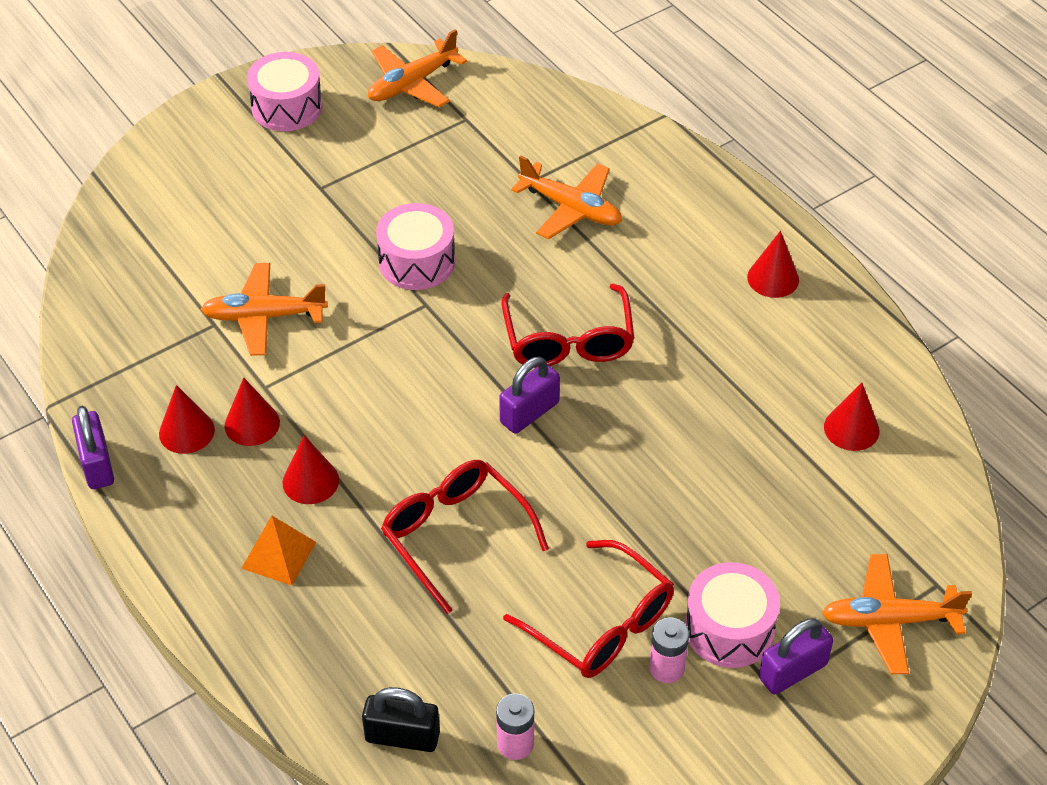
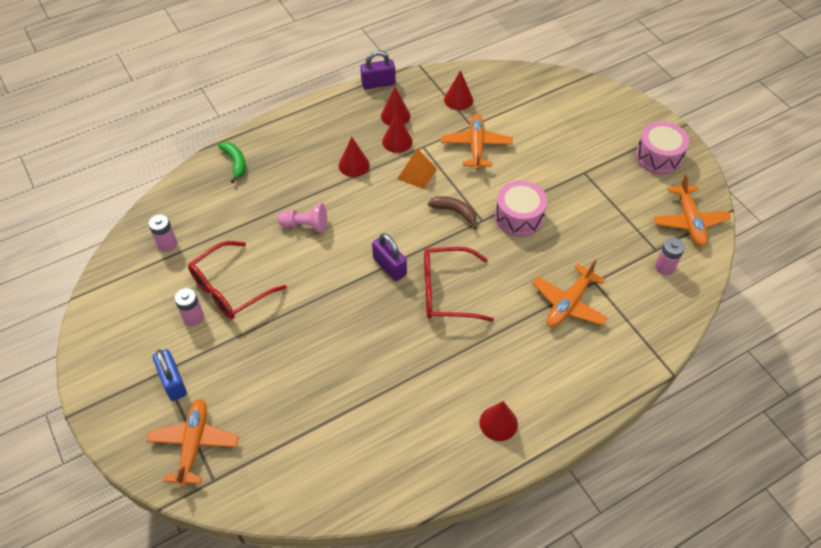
camera: 95 degrees right, 5 degrees up
(279, 555) = (307, 152): orange pyramid -> orange pyramid (417, 173)
(308, 669) = (235, 163): none -> green banana
(402, 736) = (186, 198): black padlock -> none
(411, 338) = (455, 212): none -> brown banana
(412, 83) = (689, 221): orange plane -> orange plane turned 150 degrees counterclockwise
(455, 535) = (305, 225): red glasses -> pink pawn
(496, 112) = (664, 267): none -> pink battery
(729, 629) = (211, 353): pink drum -> none
(793, 671) = (173, 382): purple padlock -> blue padlock
(851, 429) = (352, 451): red cone -> red cone (458, 99)

